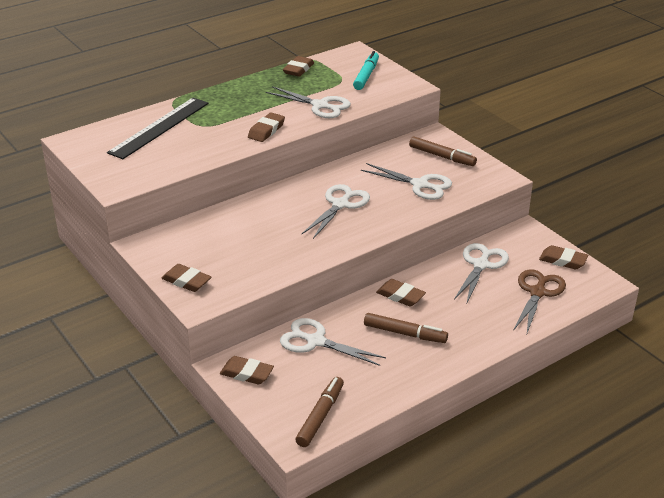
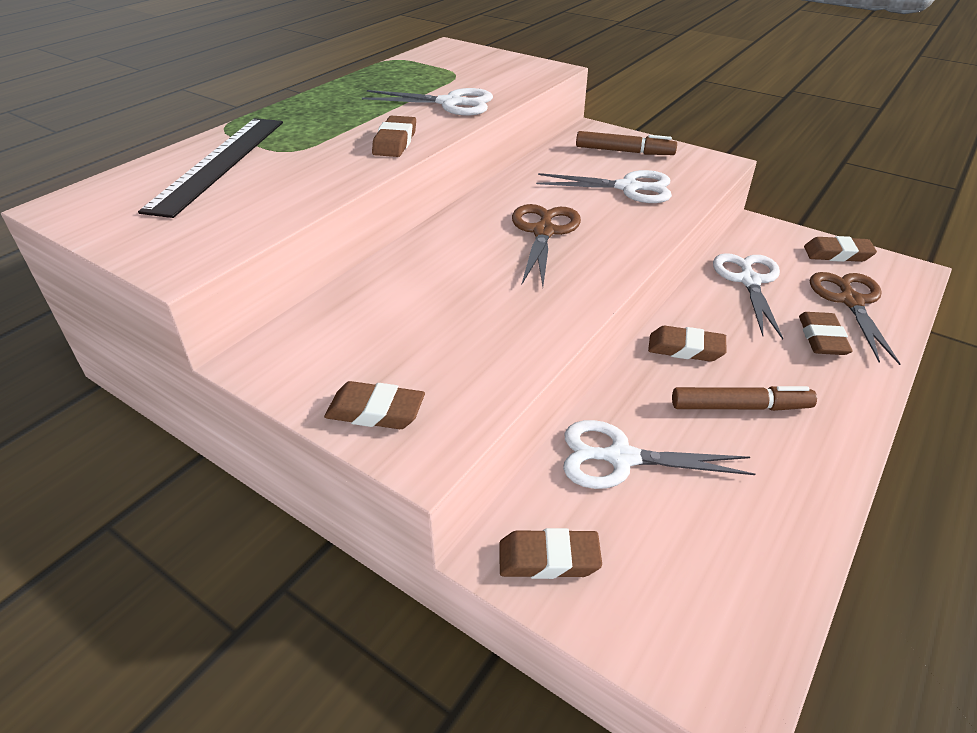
camera: 20 degrees left, 5 degrees up
(298, 69) = (388, 71): brown eraser -> brown eraser (822, 338)
(320, 416) = (737, 613): brown marker -> none
(341, 204) = (544, 232): white scissors -> brown scissors
(366, 75) = (483, 66): turquoise marker -> none

